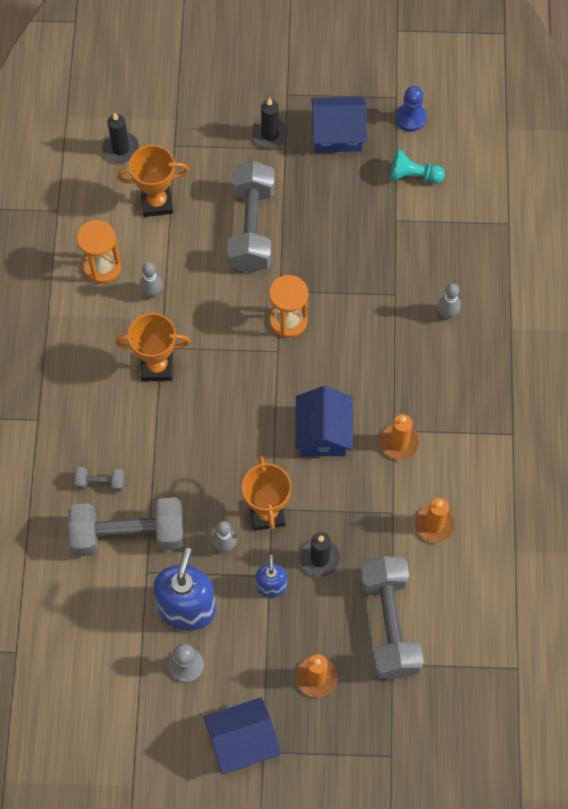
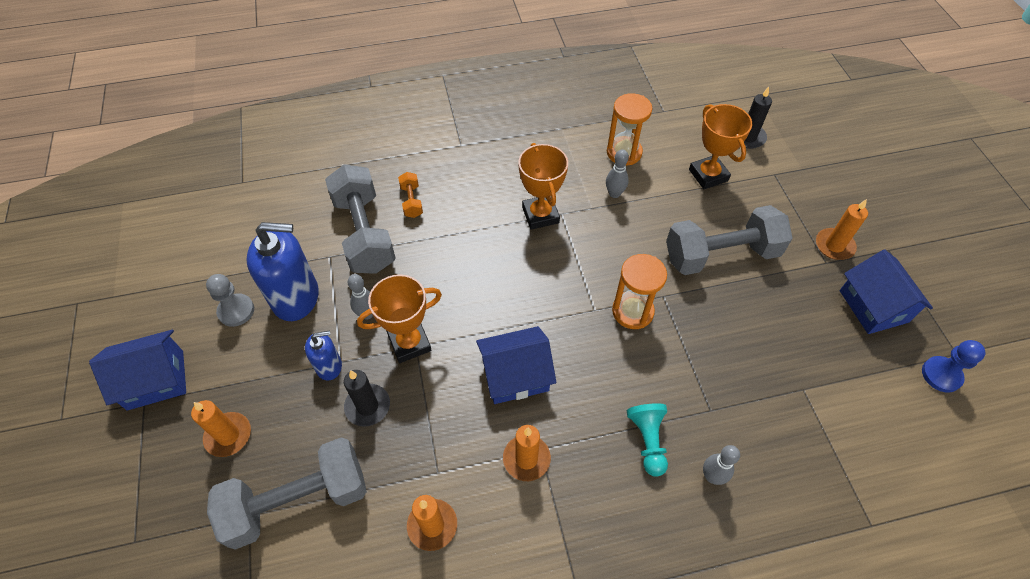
camera: 75 degrees right, 10 degrees down
(100, 483) = (411, 201): grey dumbbell -> orange dumbbell
(242, 741) = (155, 380): blue house -> blue house turned 75 degrees counterclockwise
(270, 134) = (834, 246): black candle -> orange candle
(413, 175) = (870, 395): turquoise pawn -> turquoise pawn (648, 440)

